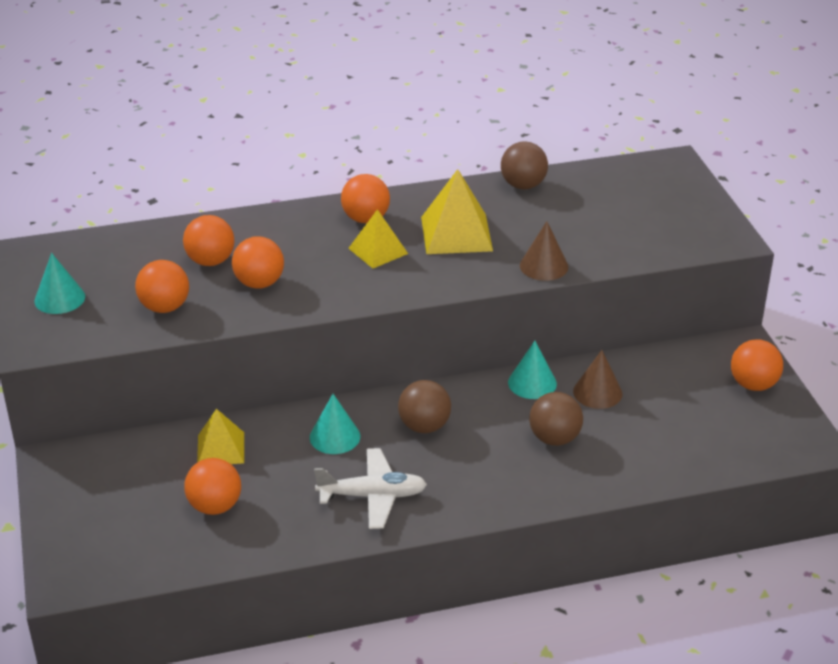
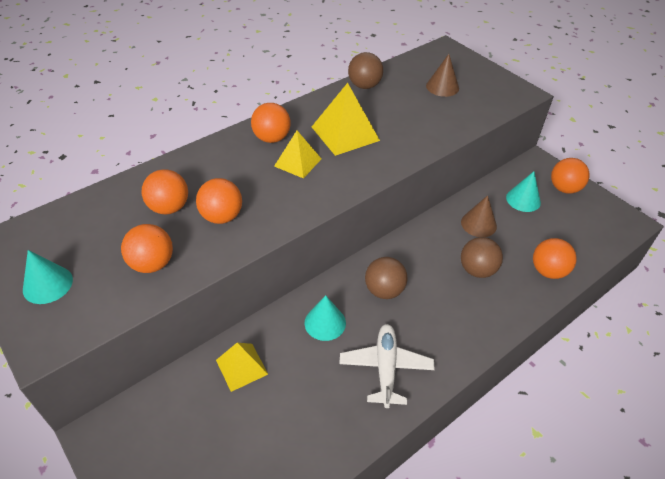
camera: 25 degrees left, 10 degrees up
(215, 506) = (267, 428): orange ball -> orange ball (548, 271)
(372, 496) = (385, 368): white plane -> white plane turned 60 degrees counterclockwise
(532, 383) = (433, 230): turquoise cone -> turquoise cone (523, 199)
(544, 266) = (422, 143): brown cone -> brown cone (442, 87)

